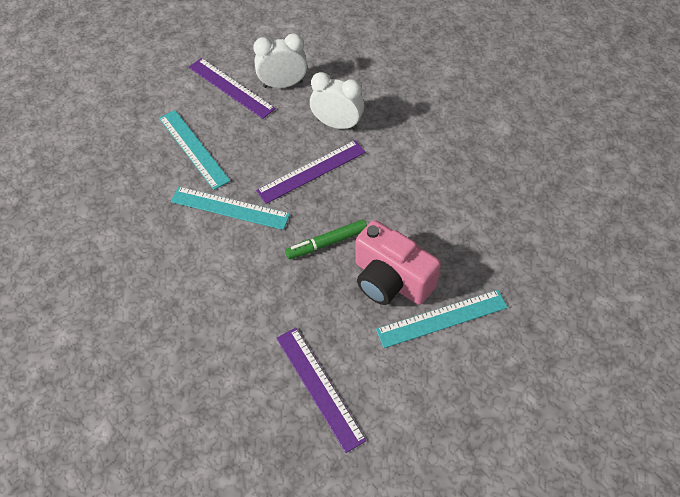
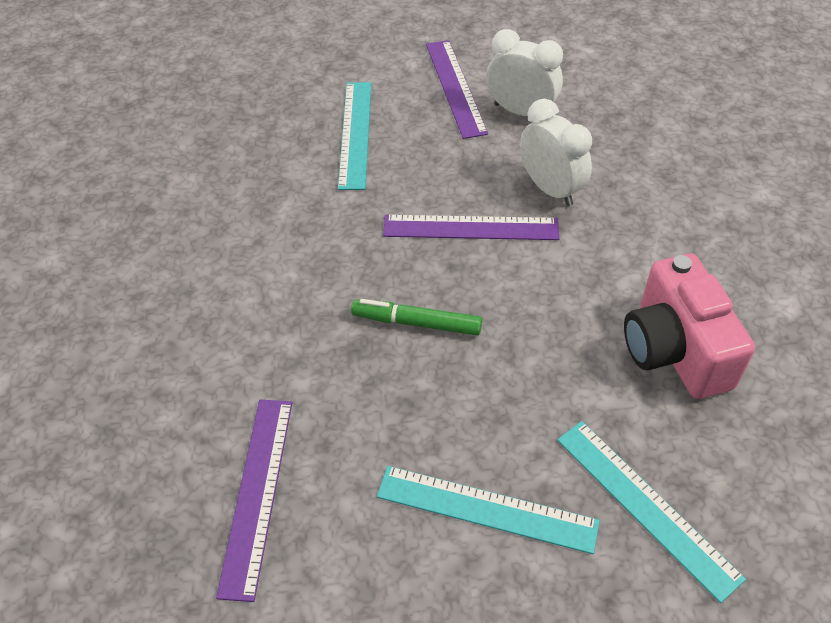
camera: 35 degrees right, 5 degrees down
(230, 208) = (338, 219): turquoise ruler -> turquoise ruler (646, 506)
(391, 280) = (459, 416): pink camera -> pink camera (674, 350)

